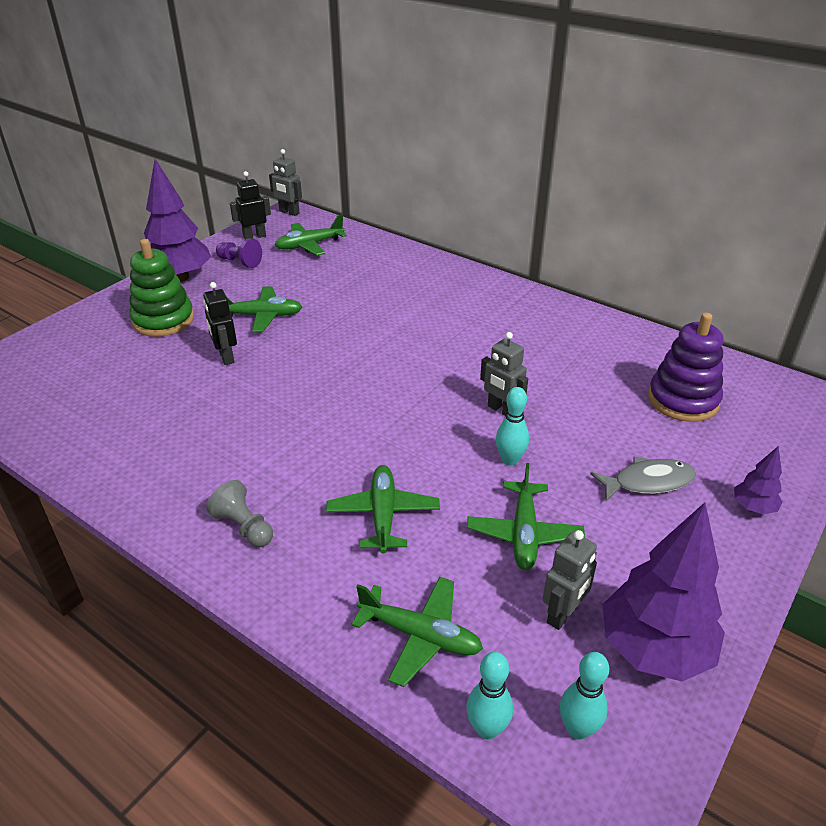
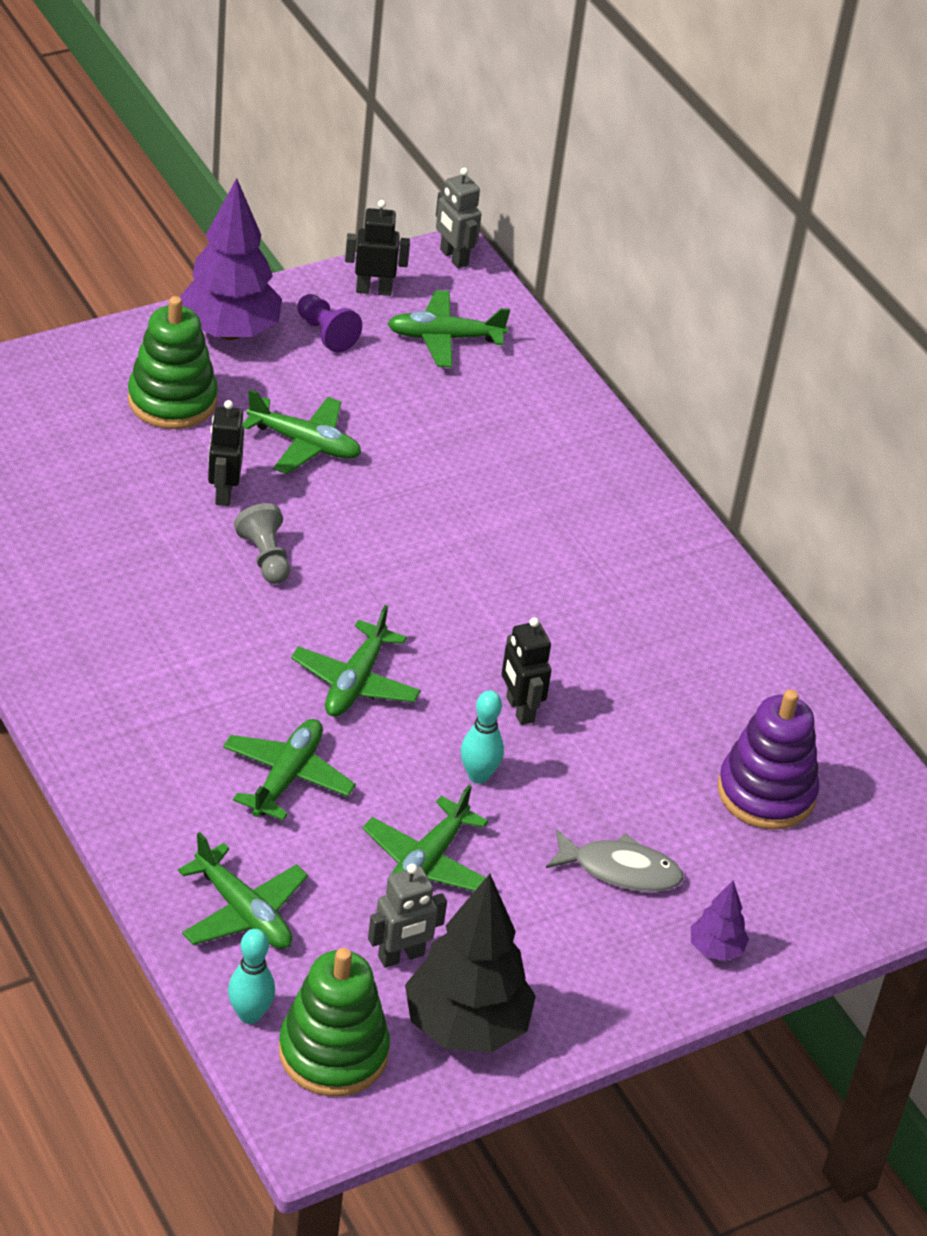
camera: 20 degrees right, 5 degrees up
(244, 527) = (130, 727): grey pawn -> grey pawn (265, 557)
(386, 434) = (355, 682): none -> green plane
(501, 410) = (519, 710): grey robot -> black robot
(578, 729) = (333, 1052): turquoise bowling pin -> green stacking toy
(654, 649) = (466, 1026): purple tree -> black tree

